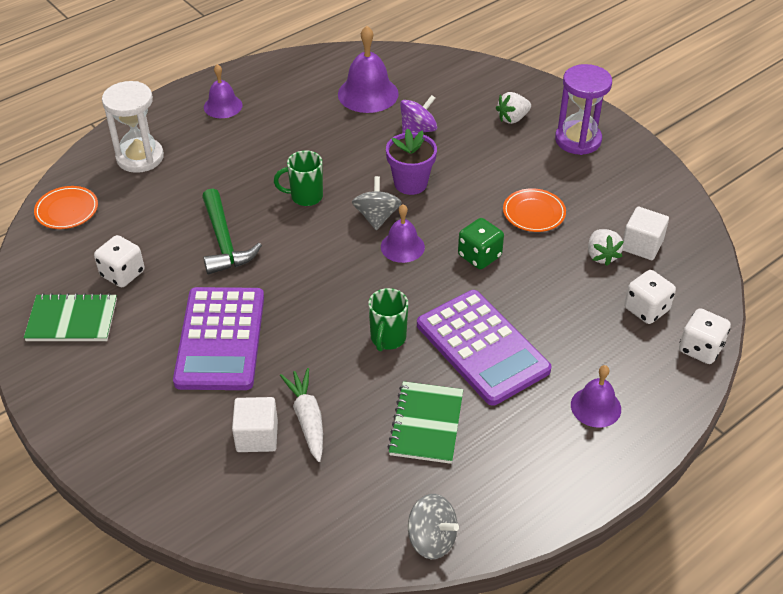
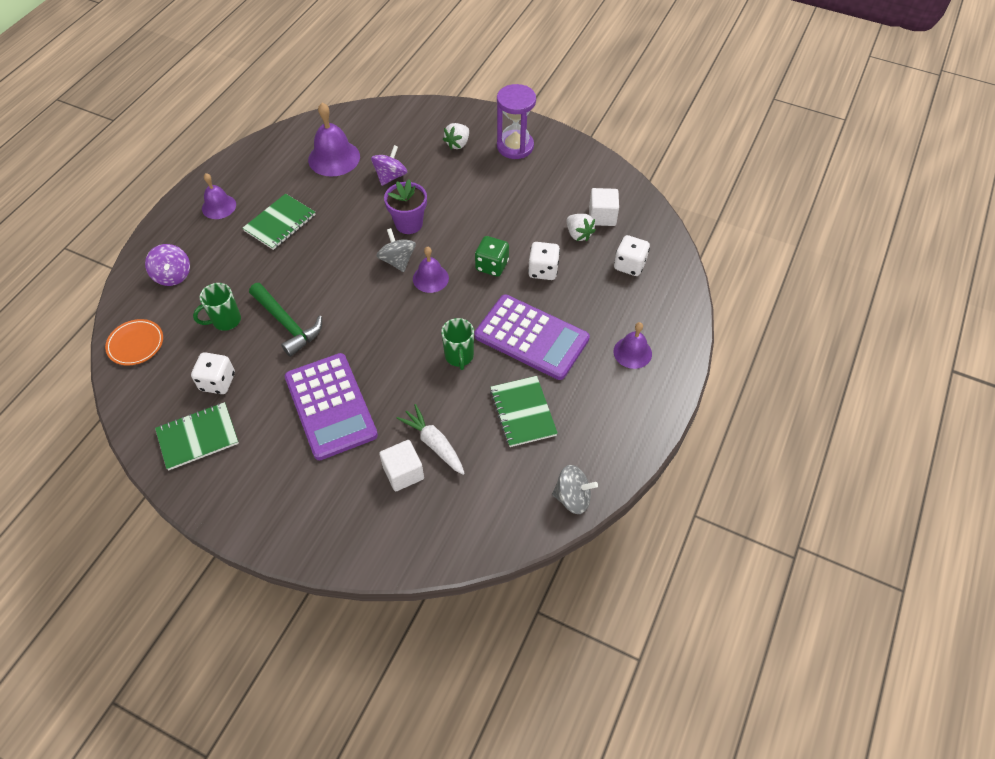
camera: 25 degrees left, 10 degrees up
(140, 157) = (173, 275): white hourglass -> purple spinning top
(274, 141) = (280, 223): none -> green notebook
(305, 197) = (332, 263): green mug -> green mug (225, 321)
(534, 213) = (513, 217): orange plate -> none
(700, 349) = (679, 282): white dice -> white dice (543, 270)

